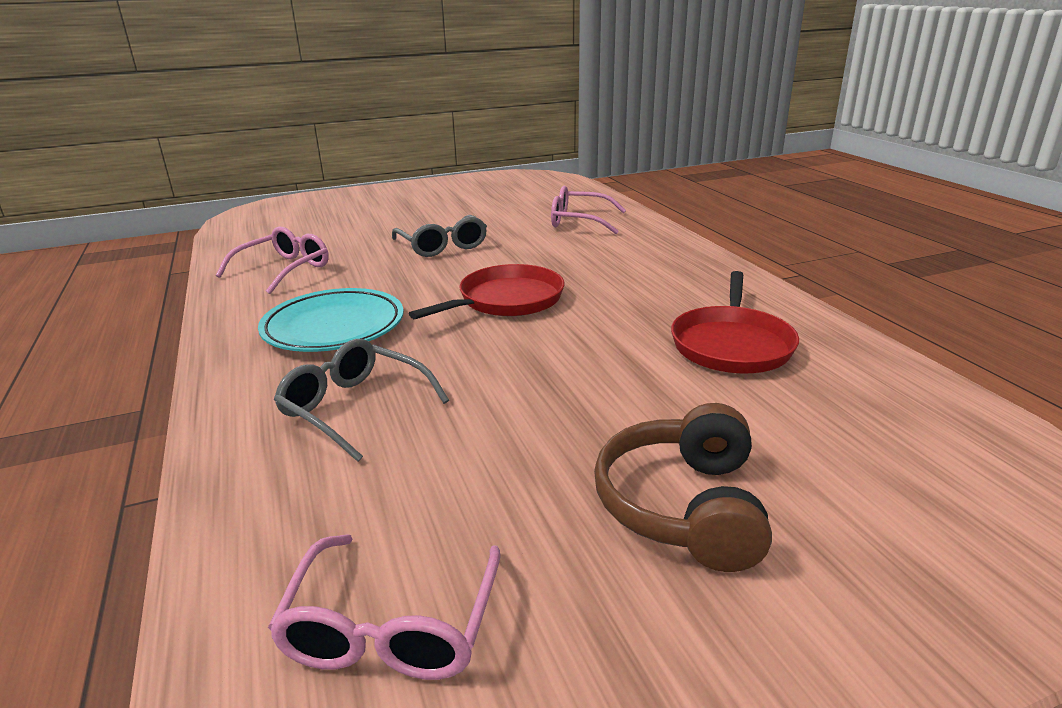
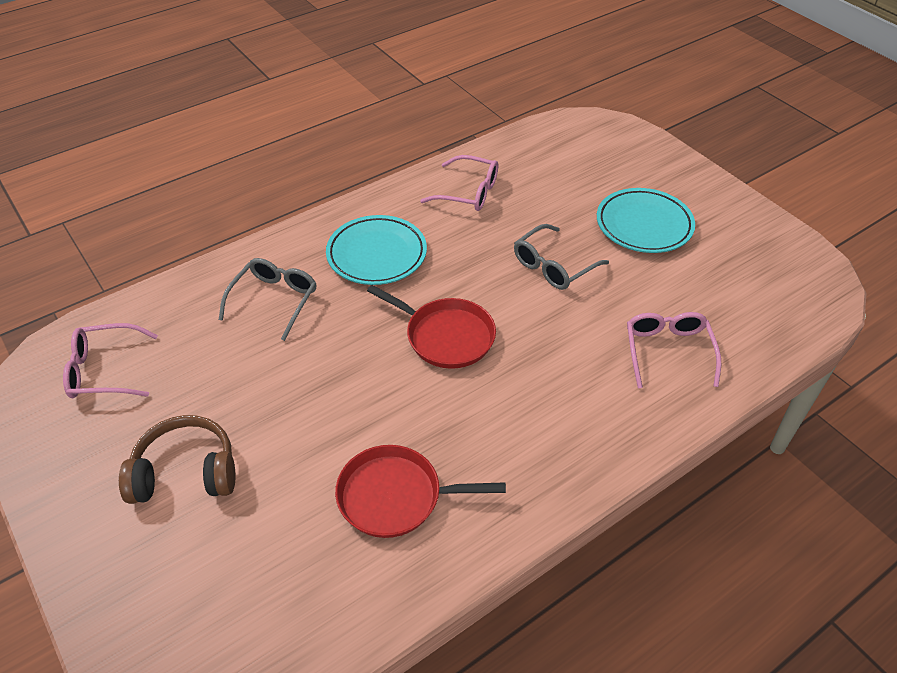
camera: 75 degrees right, 20 degrees up
(421, 211) = (644, 225): none -> turquoise plate

